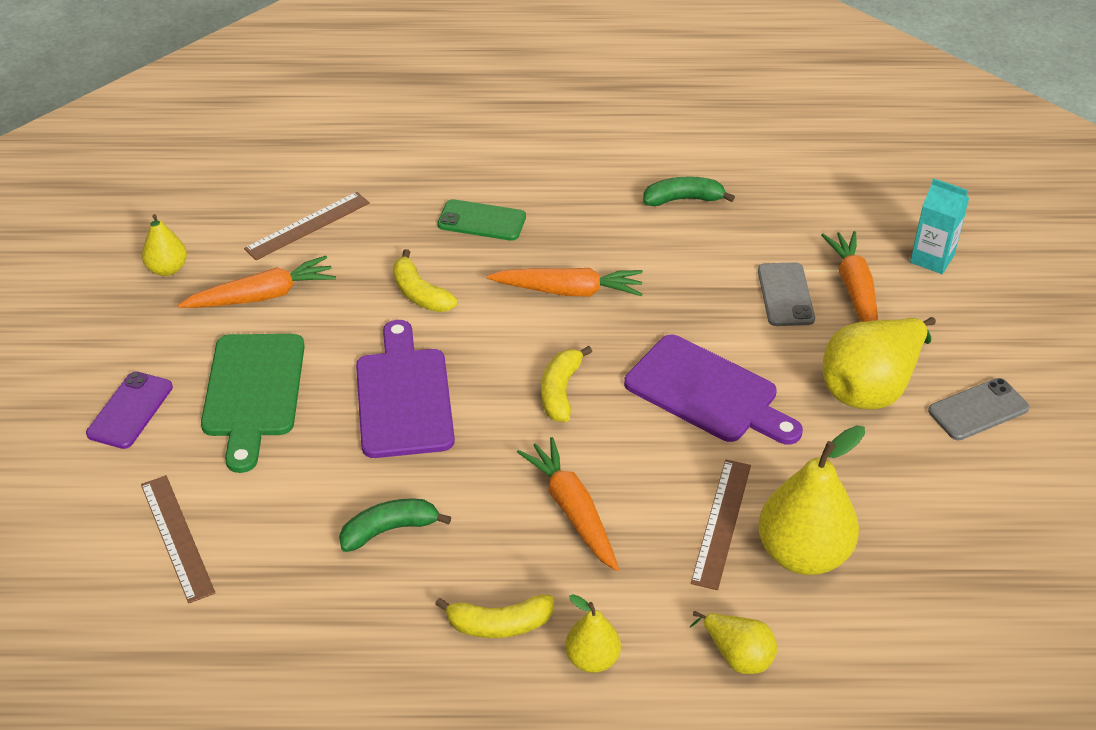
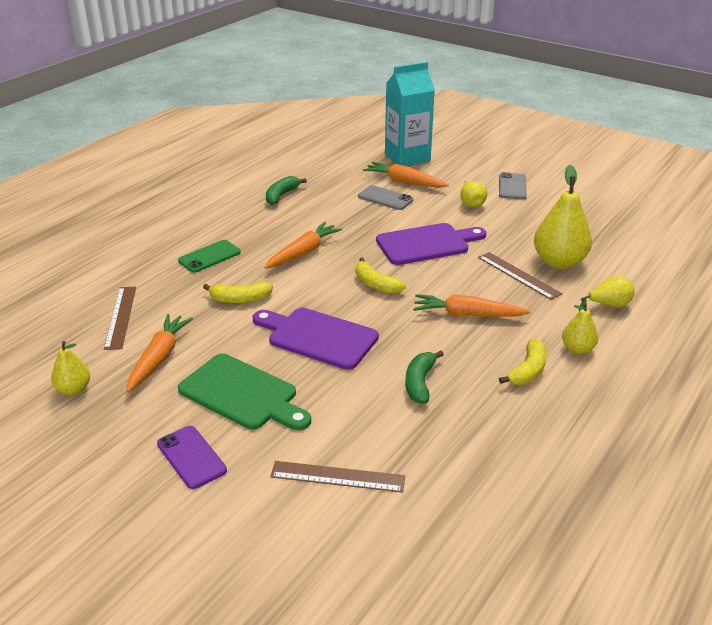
camera: 55 degrees left, 10 degrees down
(871, 387) = (471, 203): yellow pear -> yellow pear, size x0.54
(932, 258) = (407, 157): turquoise carton -> turquoise carton, size x1.79

